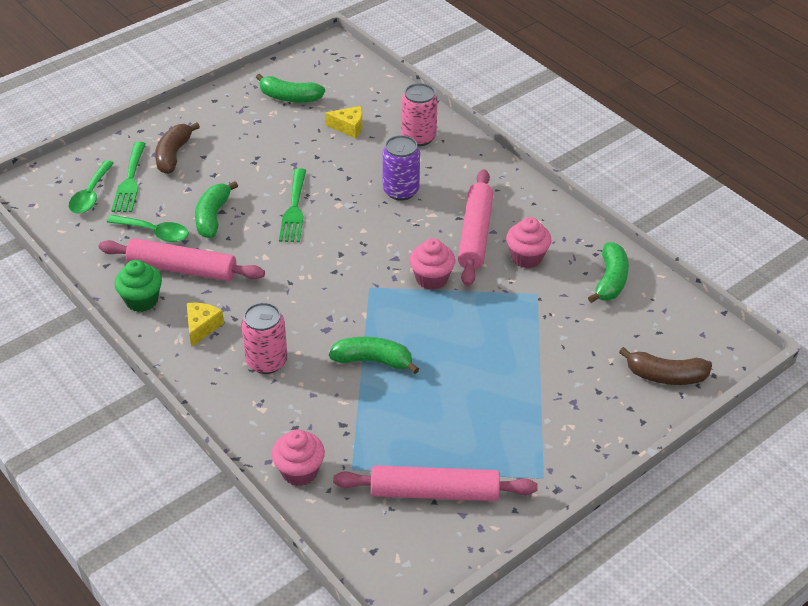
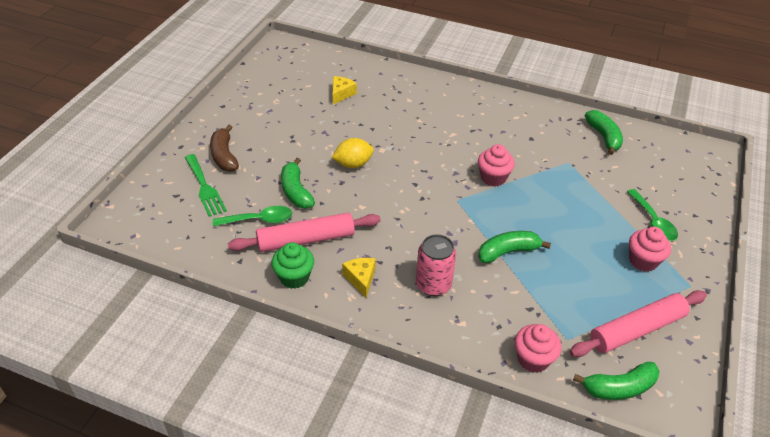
camera: 30 degrees left, 0 degrees up
(91, 195) = (180, 209): green spoon -> green spoon (653, 221)
(290, 97) = (279, 86): green banana -> green banana (619, 388)
(294, 209) = (353, 164): green fork -> yellow lemon
(349, 127) = (341, 94): yellow cheese -> yellow cheese turned 45 degrees counterclockwise
(401, 191) = (417, 125): purple can -> none
(418, 137) = (396, 85): pink can -> none
(475, 234) = (493, 137): pink rolling pin -> none
(526, 257) = (540, 141): pink cupcake -> pink cupcake (643, 261)
(665, 376) = (694, 185): brown banana -> none

